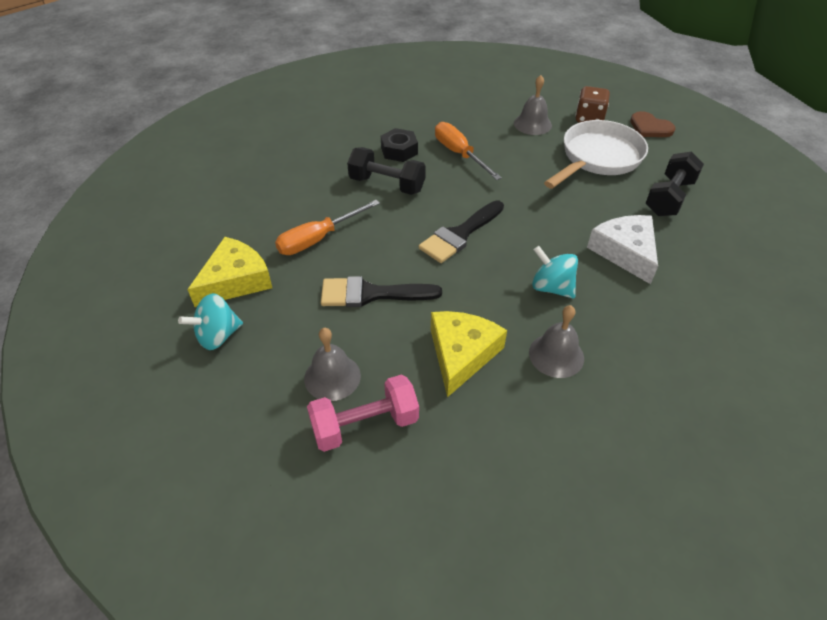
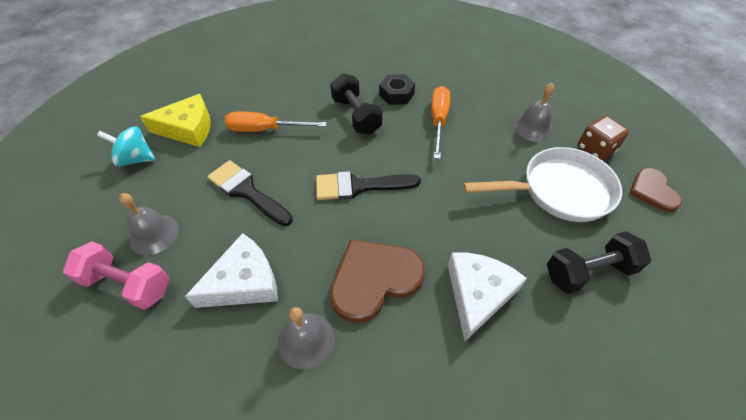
camera: 40 degrees right, 5 degrees up
(461, 354) = (244, 282): yellow cheese -> white cheese
(551, 287) = (374, 279): turquoise spinning top -> brown heart

